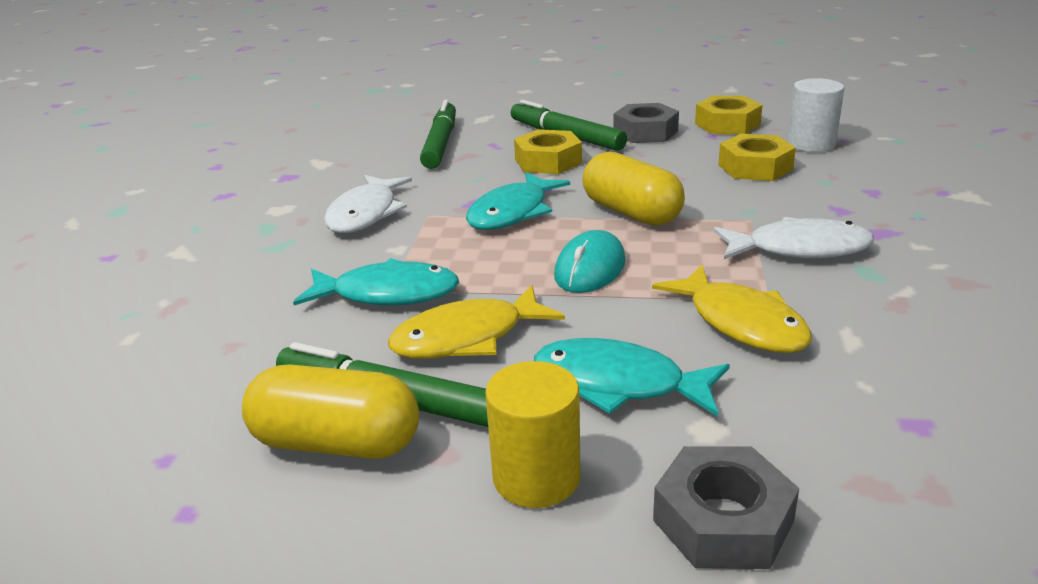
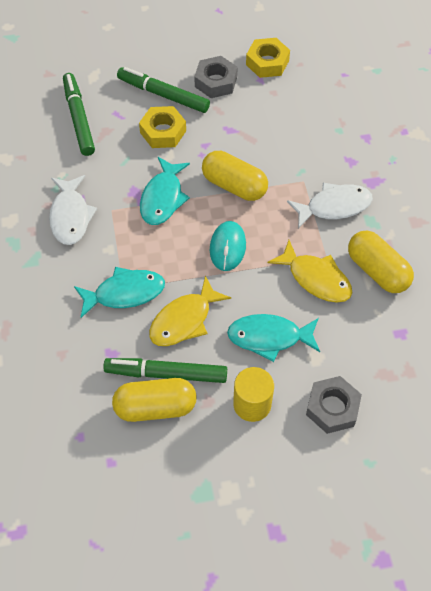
camera: 20 degrees left, 30 degrees up
(755, 167) = (295, 119): yellow nut -> none
(811, 144) = (324, 83): white cylinder -> none
(872, 330) = (377, 271): none -> yellow capsule

